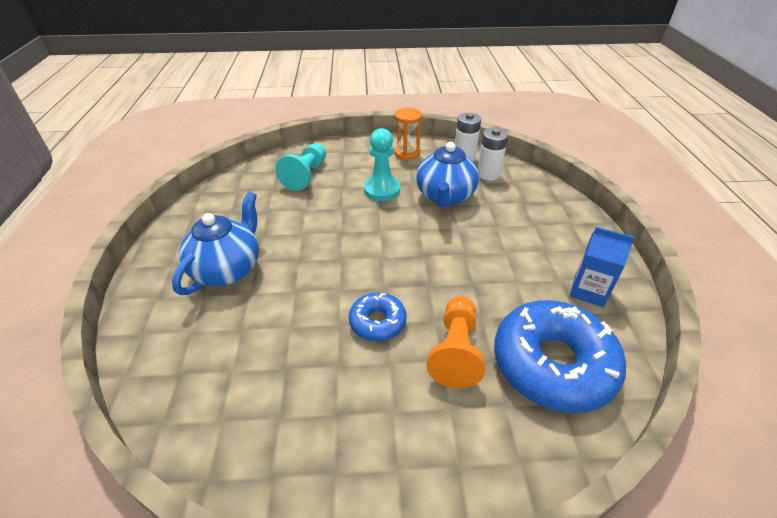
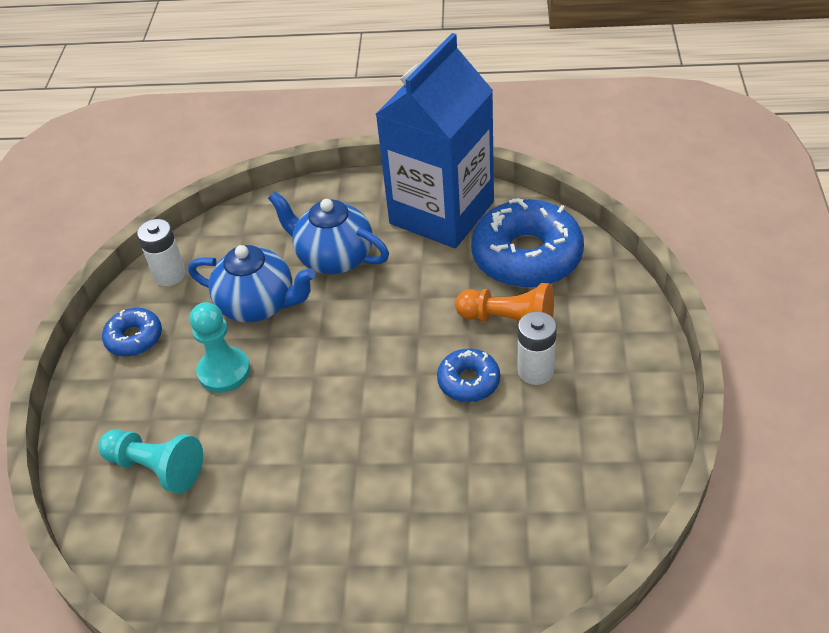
camera: 80 degrees left, 5 degrees up
(227, 269) = (364, 543): blue teapot -> blue teapot (334, 257)
(407, 153) = (134, 338): orange hourglass -> blue donut
(488, 174) = (219, 256): white battery -> white battery (535, 371)
(588, 291) = (441, 212): blue carton -> blue carton, size x2.37

